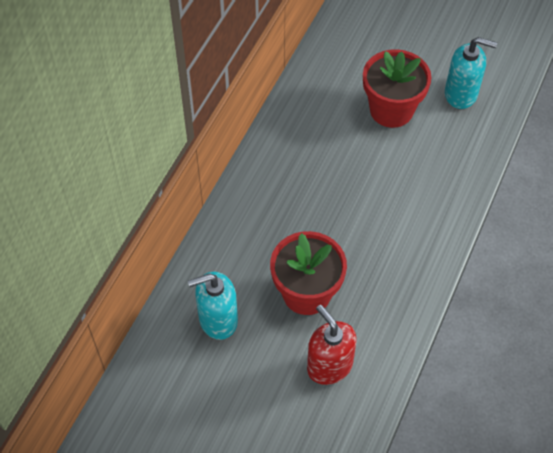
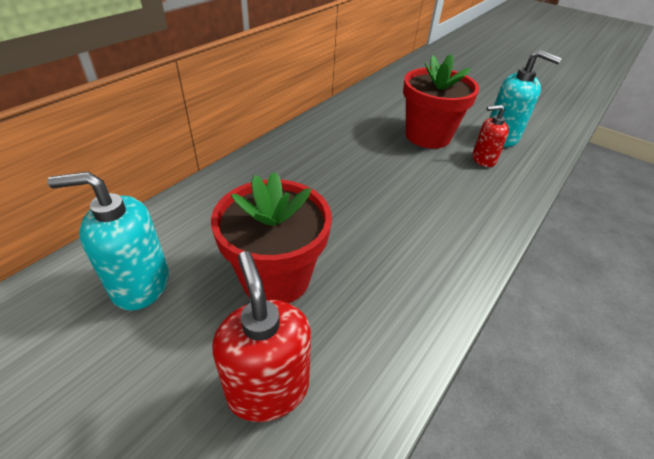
camera: 10 degrees right, 15 degrees down
(445, 131) = (483, 159): none -> red soap dispenser

